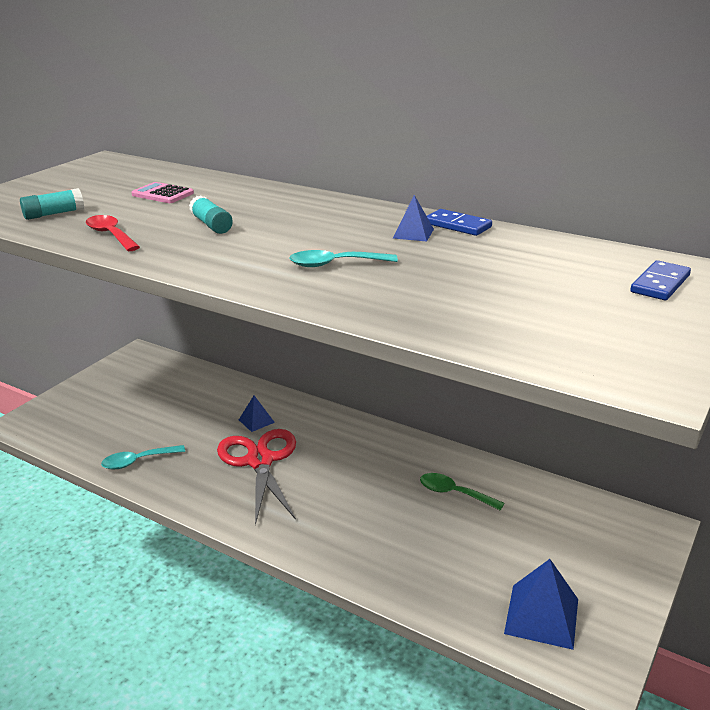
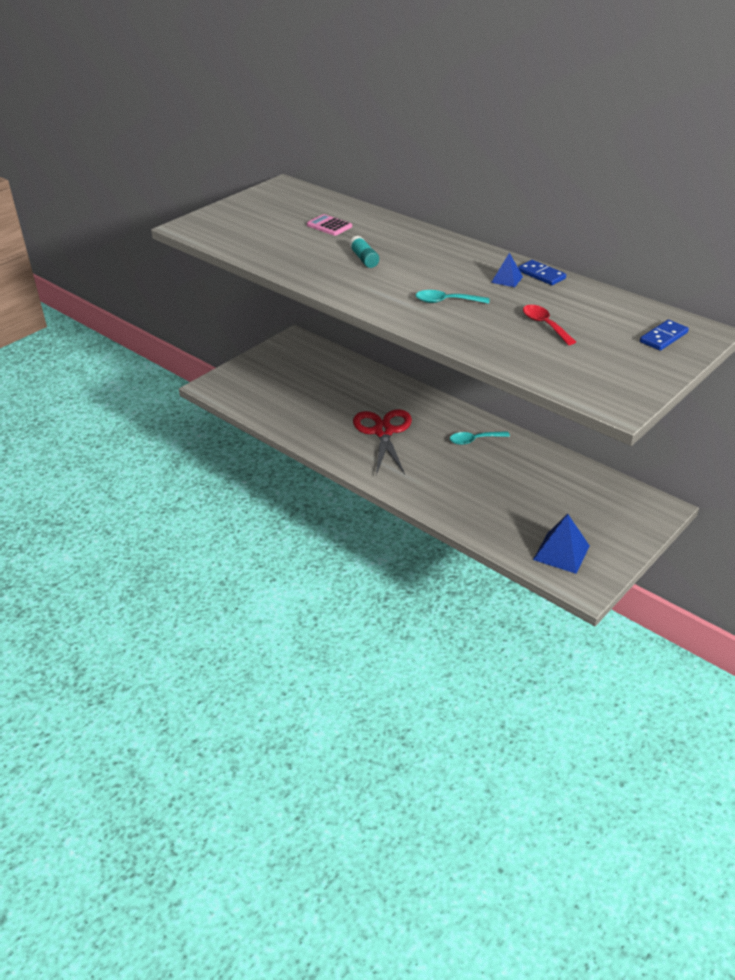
camera: 10 degrees right, 10 degrees up
(54, 214) = (252, 239): turquoise glue stick -> none
(111, 235) = (294, 262): red spoon -> red spoon (545, 325)
(138, 461) = (295, 423): turquoise spoon -> turquoise spoon (474, 440)
(256, 421) = (383, 401): blue pyramid -> none
(454, 493) = (522, 469): green spoon -> none

